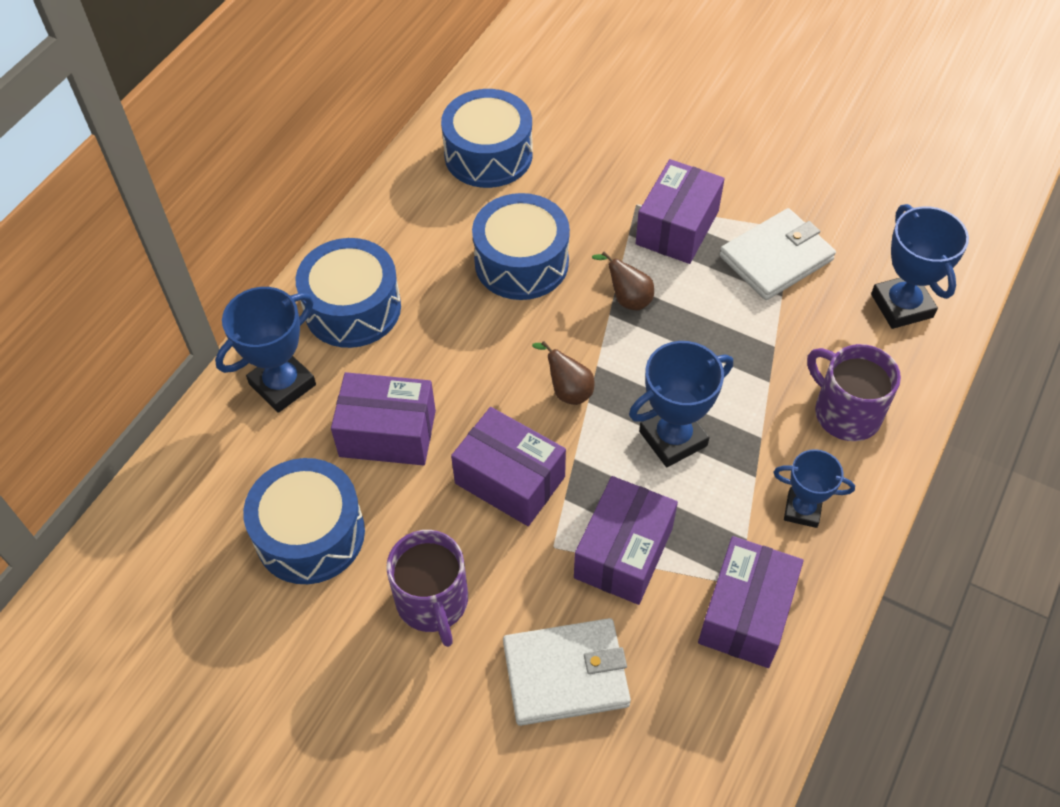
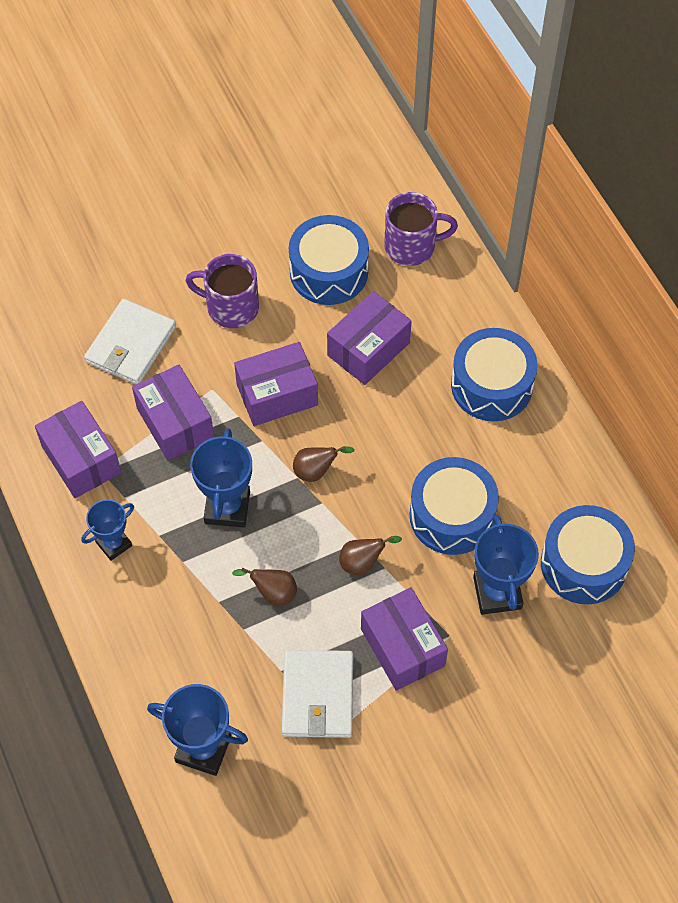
camera: 125 degrees right, 5 degrees up
(282, 384) = (456, 312): blue trophy -> blue trophy (497, 593)
(720, 346) = (273, 593): none -> brown pear
(845, 412) = (155, 630): purple mug -> purple mug (411, 246)

